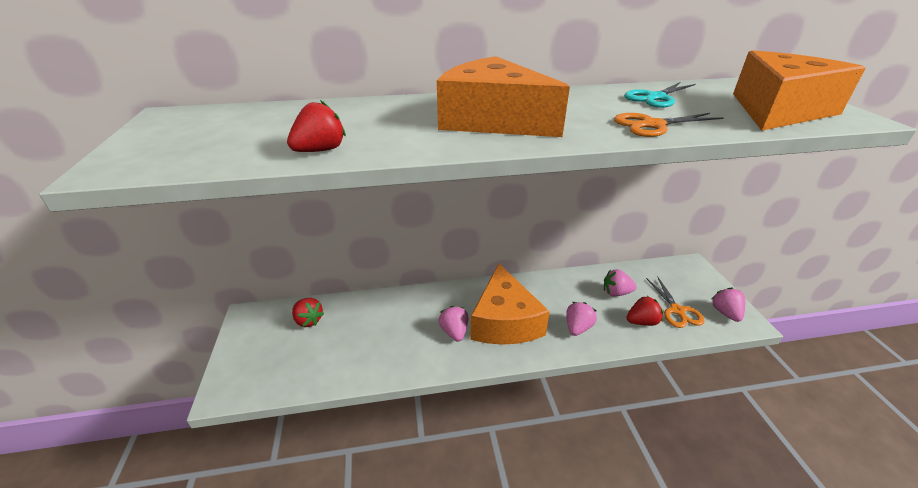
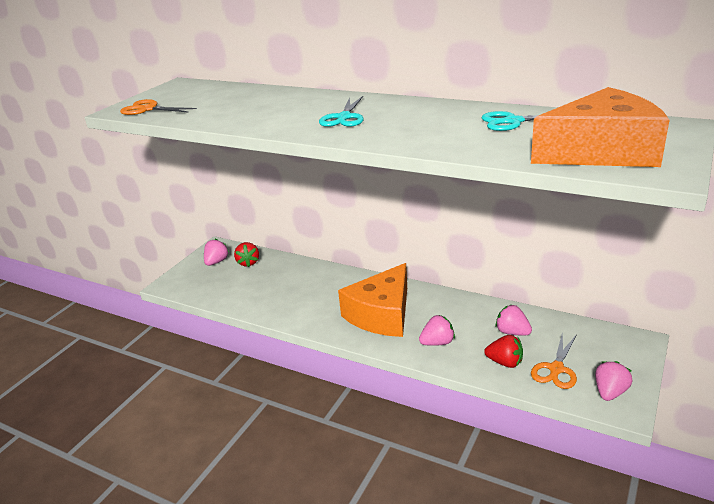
camera: 40 degrees right, 5 degrees down
(320, 150) = (215, 118): red strawberry -> none
(454, 332) = (335, 306): pink strawberry -> pink strawberry (216, 262)
(492, 120) = (344, 117): orange cheese -> turquoise scissors
(652, 125) = (449, 142): orange scissors -> orange scissors (148, 109)

